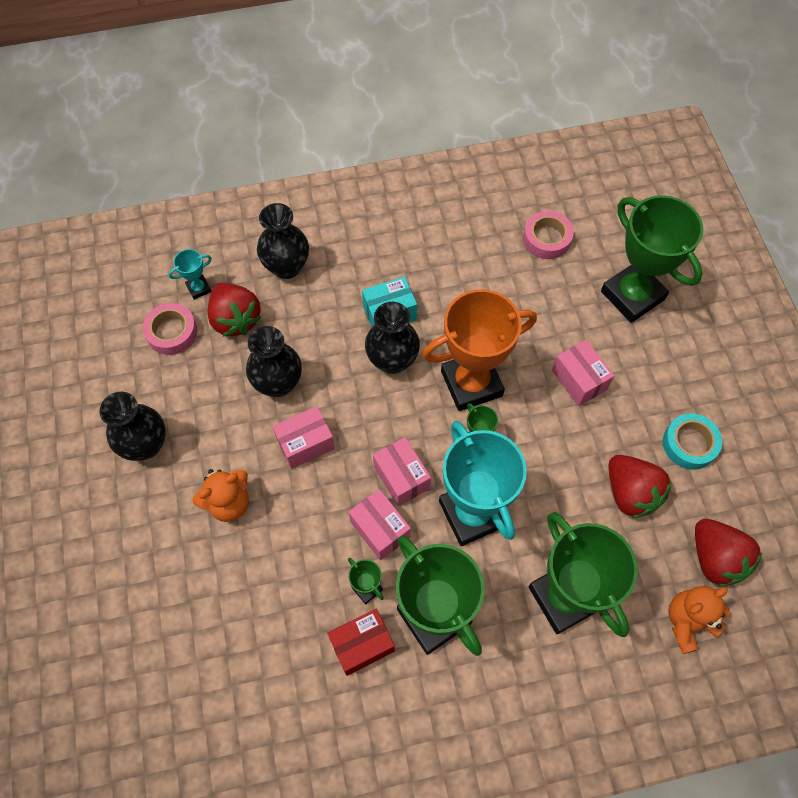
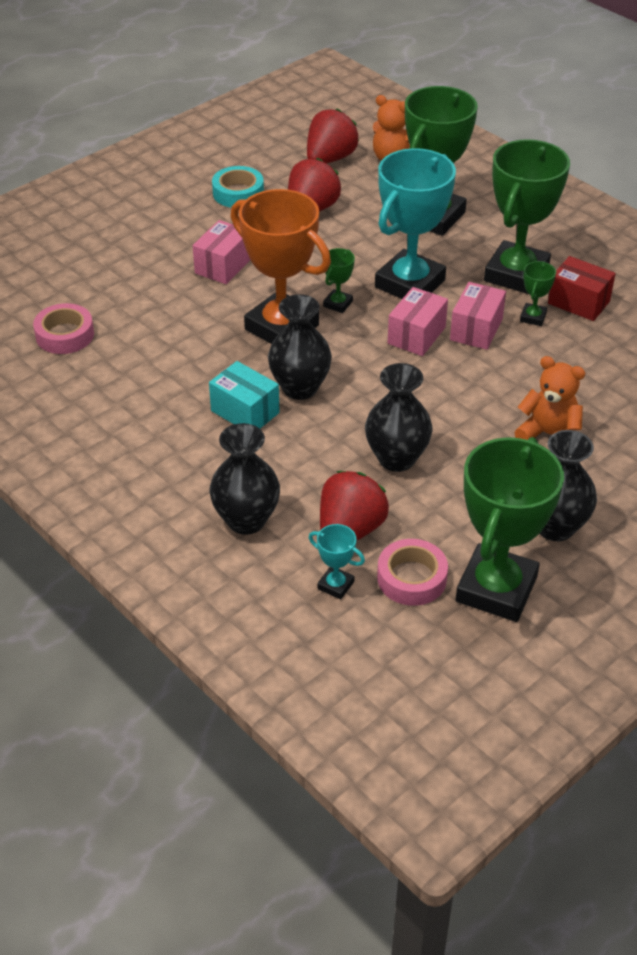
camera: 120 degrees left, 20 degrees down
(305, 443) = (442, 409): pink box -> none
(632, 295) = (100, 261): green trophy -> green trophy (496, 589)

